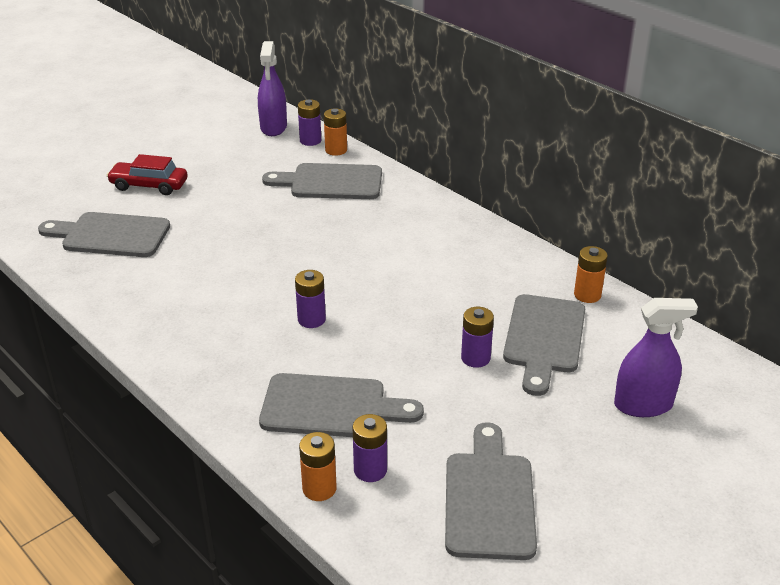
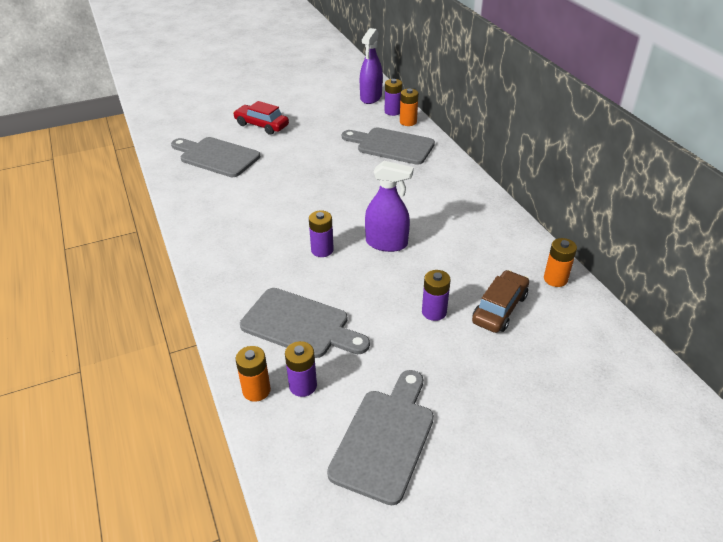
camera: 20 degrees right, 5 degrees up
(544, 338) = (499, 308): grey cutting board -> brown car
(643, 405) = (560, 390): purple spray bottle -> purple spray bottle (386, 243)

